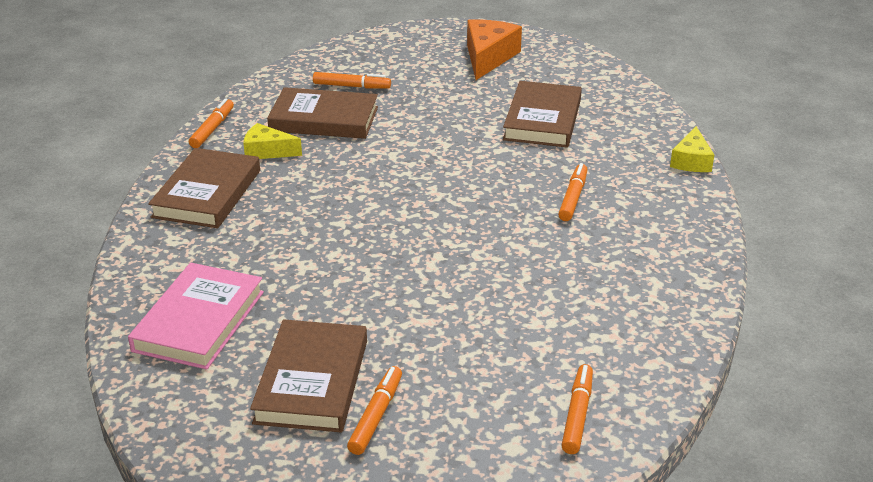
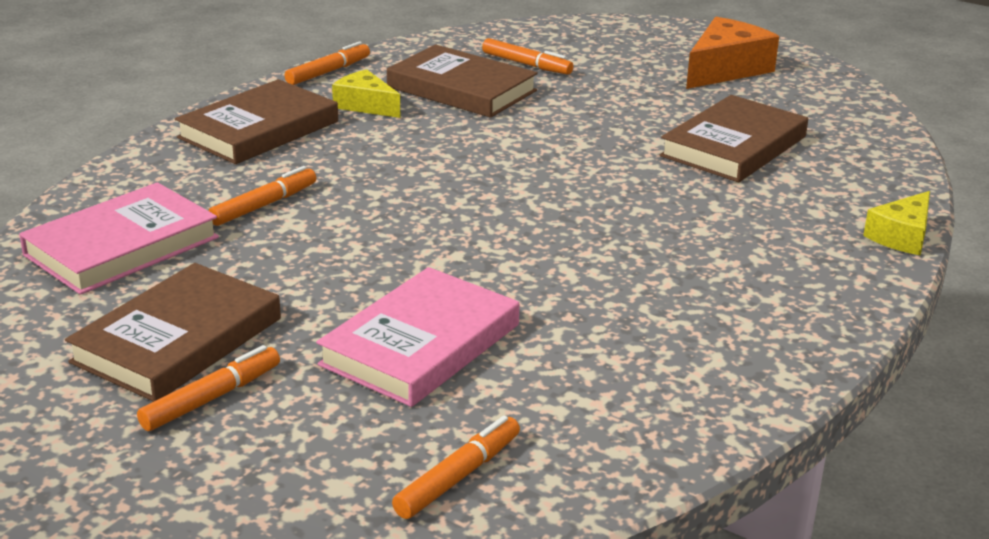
camera: 25 degrees right, 5 degrees down
(474, 330) = (420, 344): none -> pink book
(573, 198) = (692, 237): orange marker -> orange marker (264, 205)

